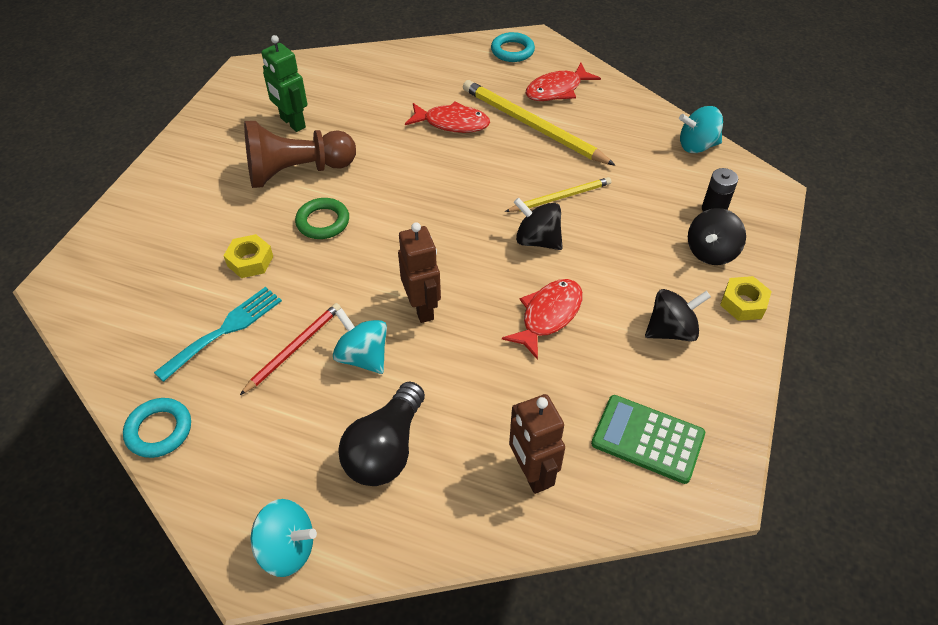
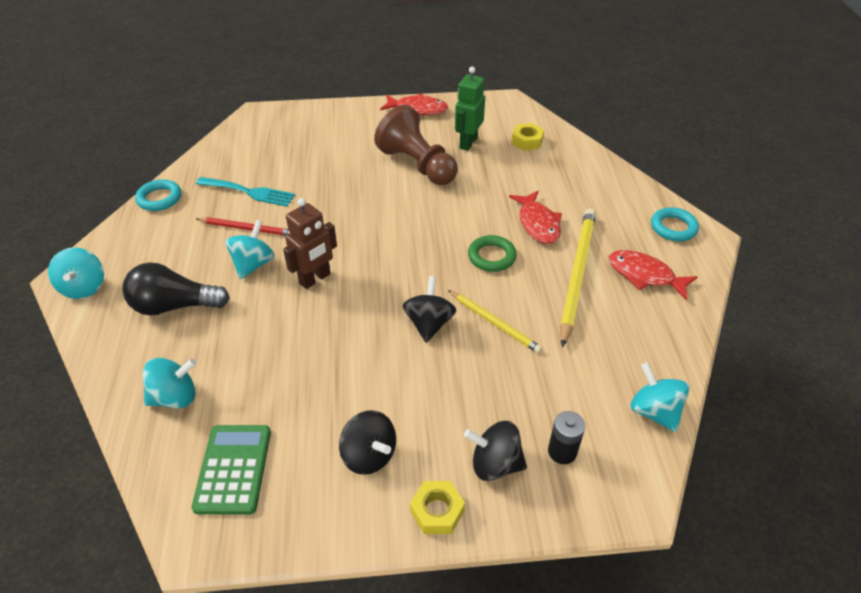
camera: 65 degrees right, 5 degrees down
(250, 261) = (316, 178): yellow nut -> yellow nut (527, 141)
(323, 222) = (374, 196): green ring -> green ring (491, 256)
(531, 473) = (175, 397): brown robot -> turquoise spinning top
(548, 316) = (344, 358): red fish -> red fish (418, 109)

